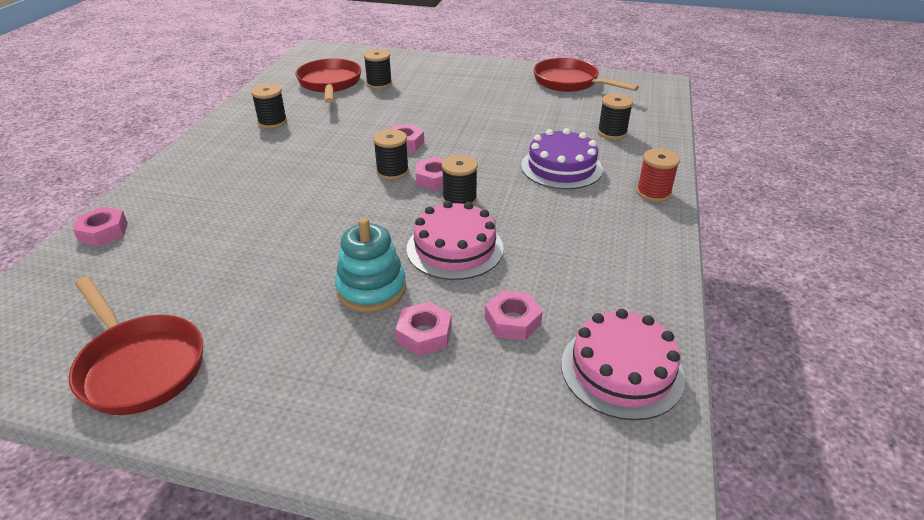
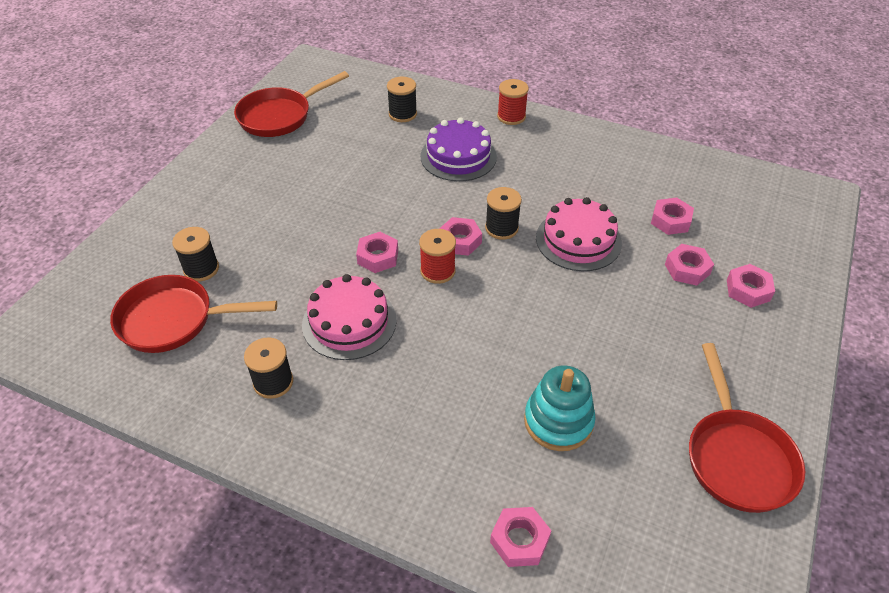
camera: 80 degrees left, 10 degrees up
(139, 365) = (737, 457): red pan -> red pan turned 120 degrees clockwise
(371, 289) = (633, 297): turquoise stacking toy -> turquoise stacking toy (558, 421)
(392, 171) = (437, 271): black spool -> red spool
(394, 393) = (748, 290): none -> pink nut
(621, 370) = (715, 180): pink cake -> pink cake (349, 322)

